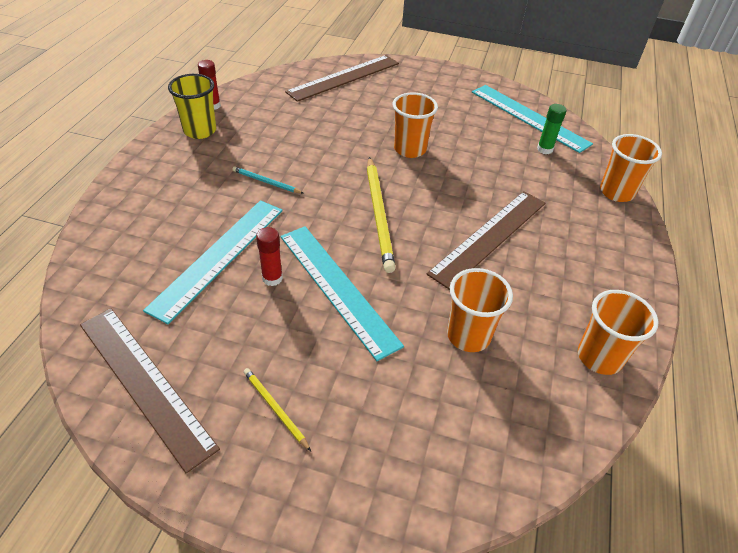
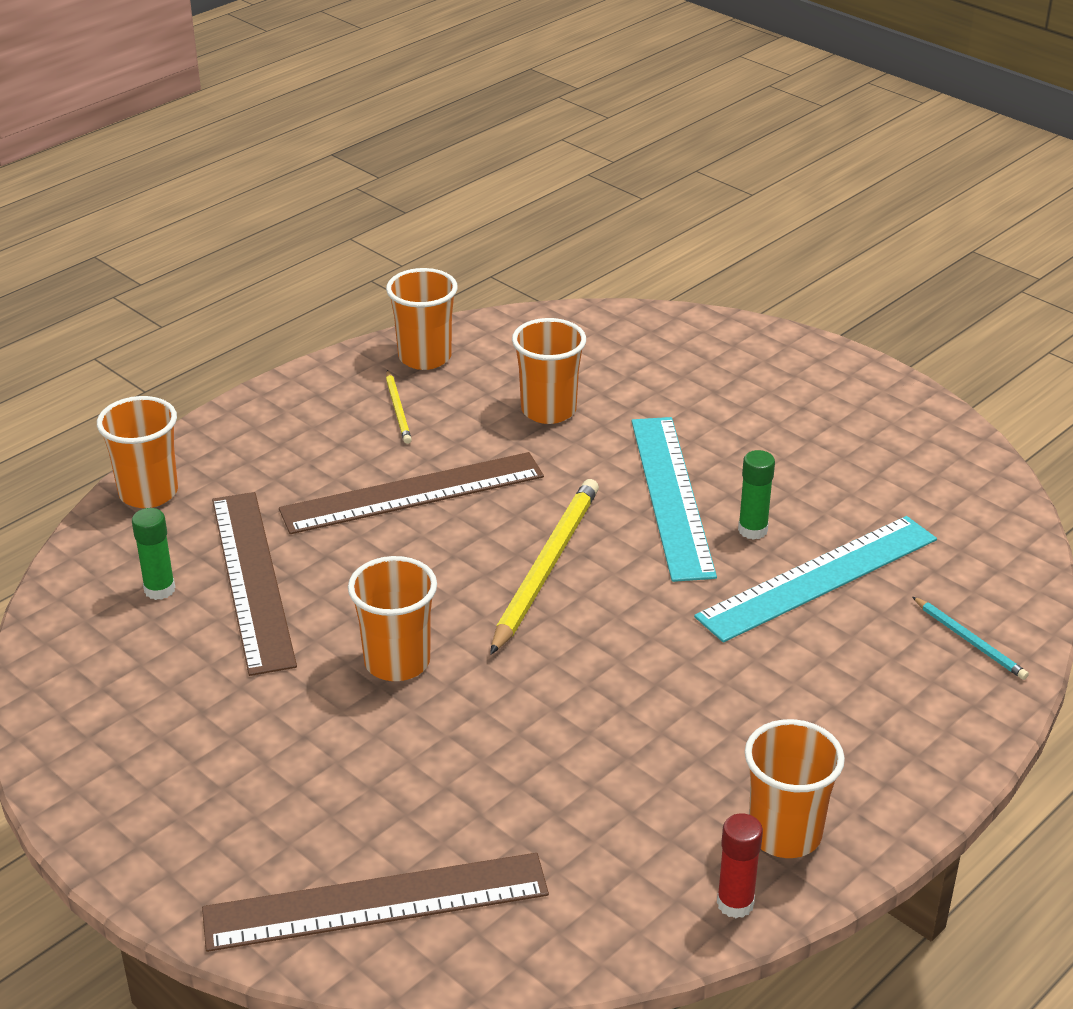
camera: 150 degrees left, 10 degrees down
(145, 382) = (940, 472): brown ruler -> brown ruler (251, 580)
(200, 131) = (785, 834): yellow cup -> orange cup
(266, 182) = (697, 675): turquoise pencil -> turquoise pencil (970, 641)
(272, 278) = (752, 530): red glue stick -> green glue stick
(275, 408) = (802, 415): yellow pencil -> yellow pencil (398, 409)
(529, 117) = (97, 660): turquoise ruler -> none

